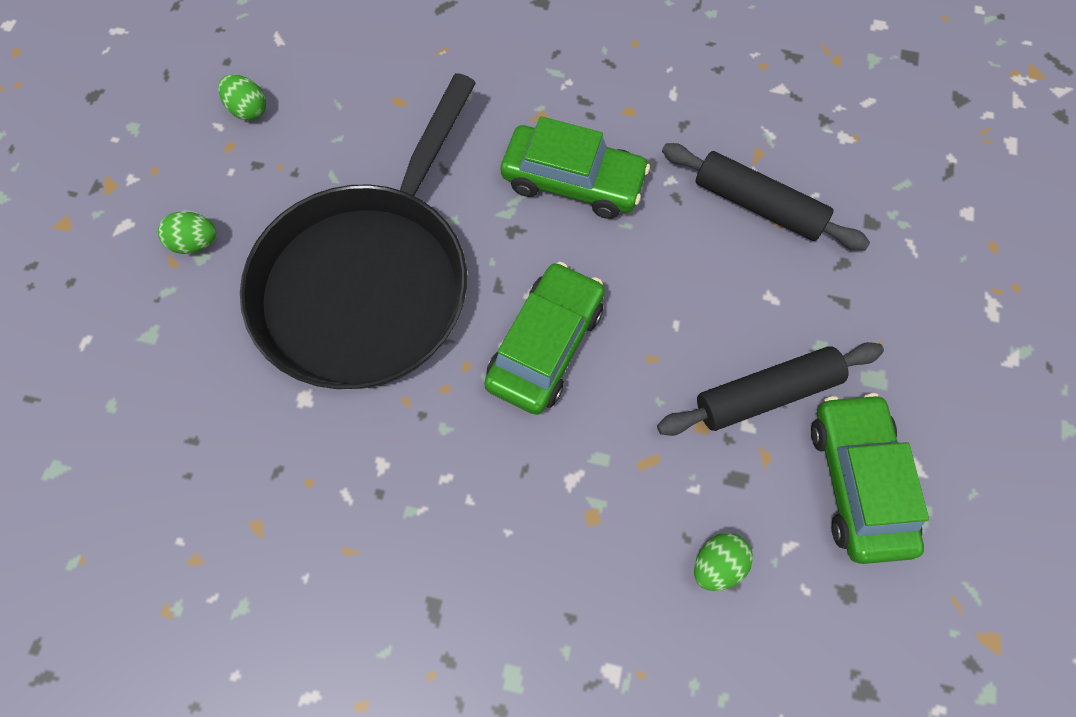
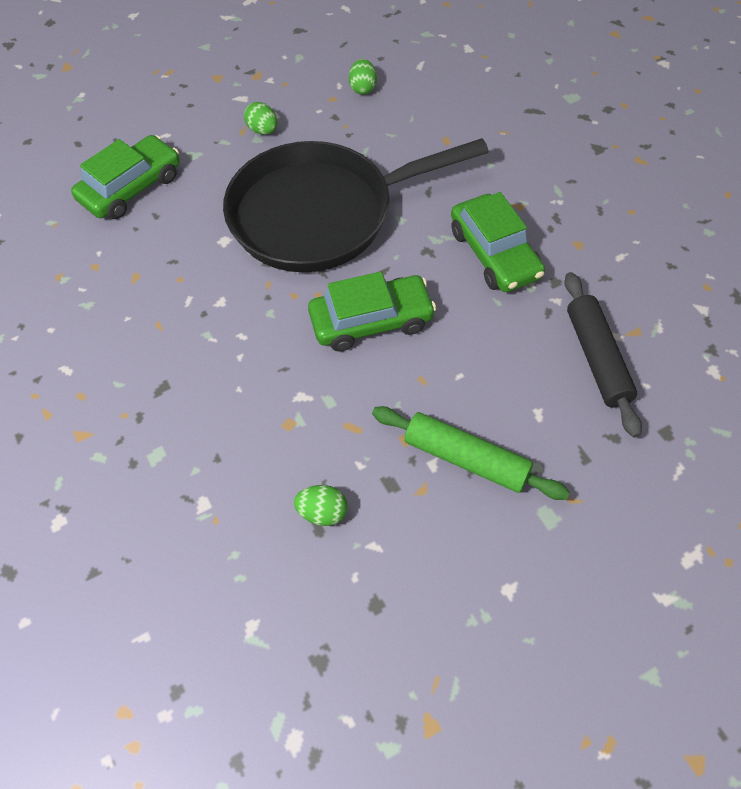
camera: 50 degrees right, 10 degrees down
(766, 394) = (466, 459): black rolling pin -> green rolling pin
(857, 482) = (461, 557): green car -> green car (131, 188)

